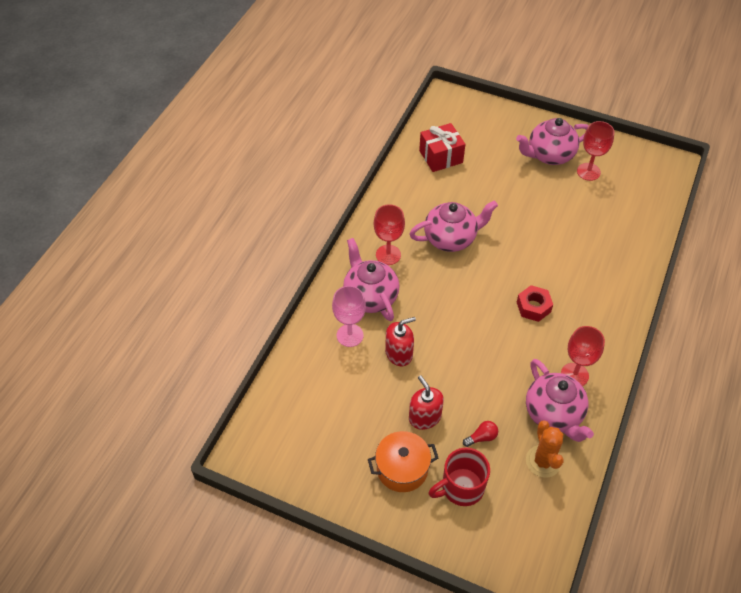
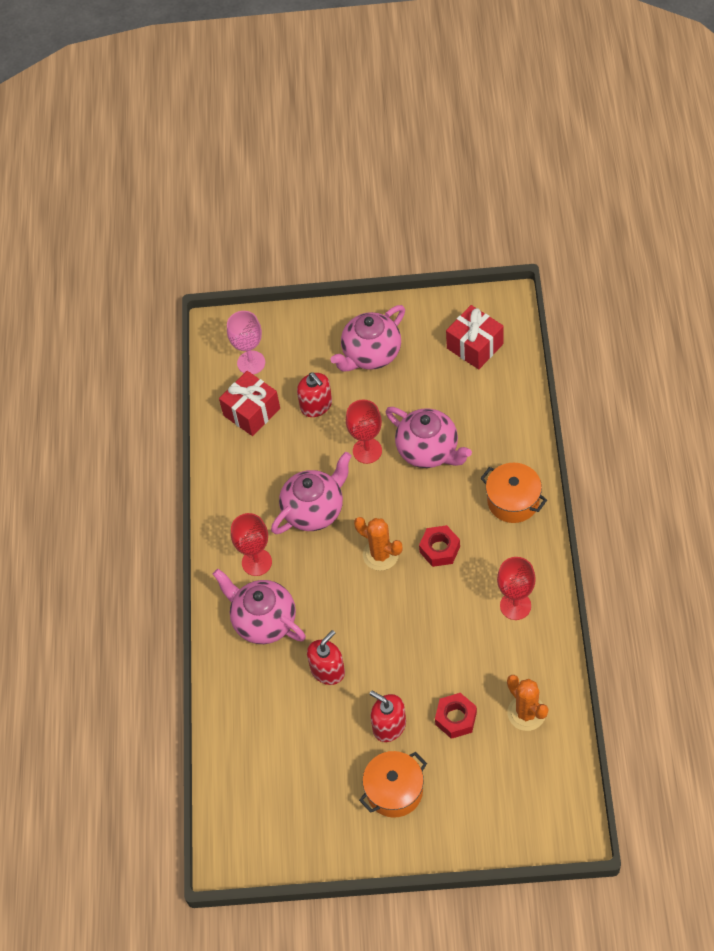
camera: 20 degrees left, 5 degrees up
(350, 335) = (266, 675): pink goblet -> pink goblet (251, 363)
(461, 487) = (461, 780): red mug -> none
(481, 437) = (456, 718): red light bulb -> red nut
(485, 290) = (380, 554): none -> orange cactus
(490, 171) = (316, 405): none -> red soap dispenser
(554, 414) = (514, 658): pink teapot -> pink teapot (428, 450)
(588, 172) = (422, 356): red goblet -> red goblet (367, 451)
(610, 298) = (513, 501): none -> orange pot
(632, 181) = (475, 346): none -> red gift

